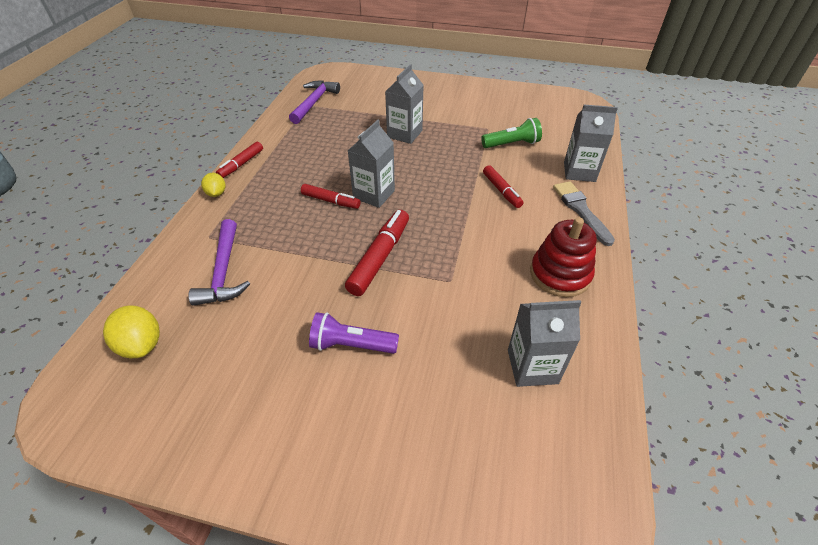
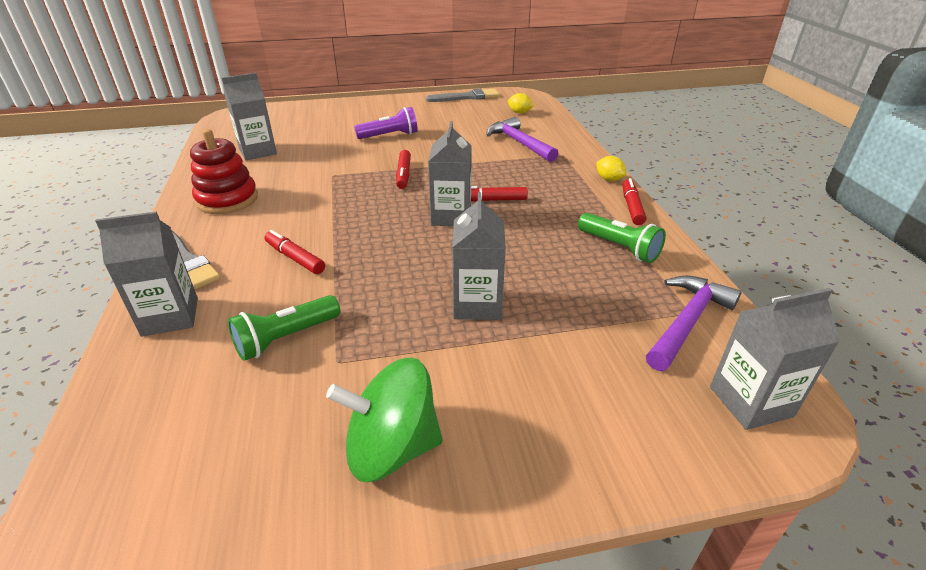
camera: 155 degrees right, 10 degrees down
(142, 344) = (519, 112): yellow lemon -> yellow lemon, size x0.63
(152, 439) = (466, 97): none -> grey brush
(292, 141) = (619, 248): none -> green flashlight
(314, 102) = (687, 321): purple hammer -> purple hammer turned 135 degrees counterclockwise
(332, 78) = (750, 401): none -> grey carton
(380, 257) = (403, 174): red marker -> red marker, size x0.63
(474, 98) = (391, 447): none -> green spinning top

